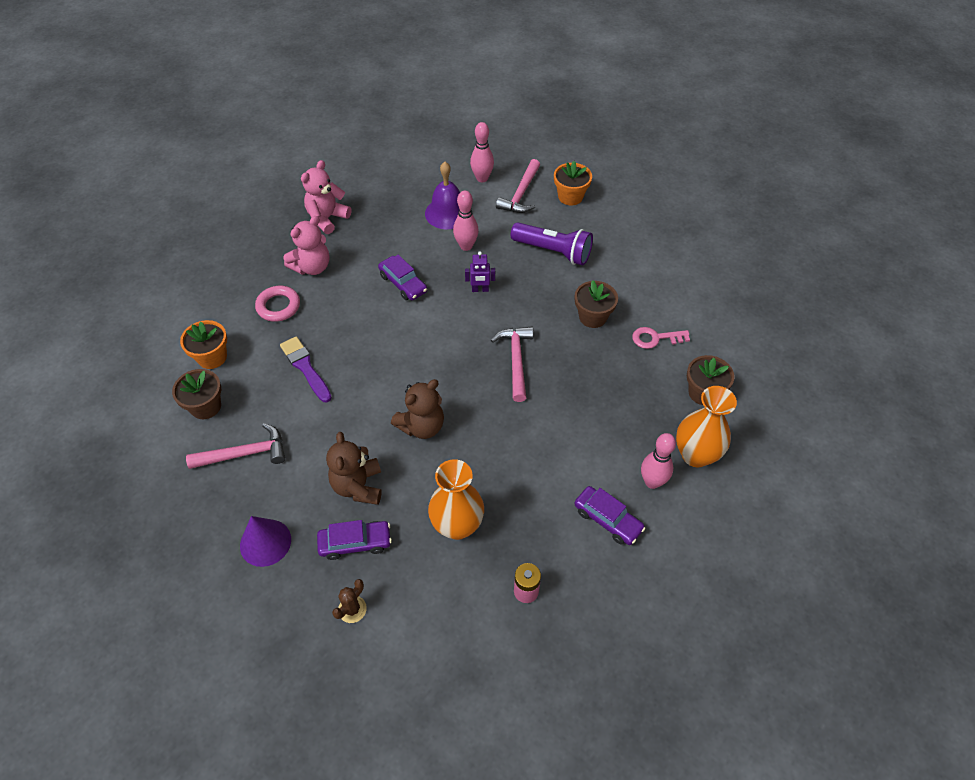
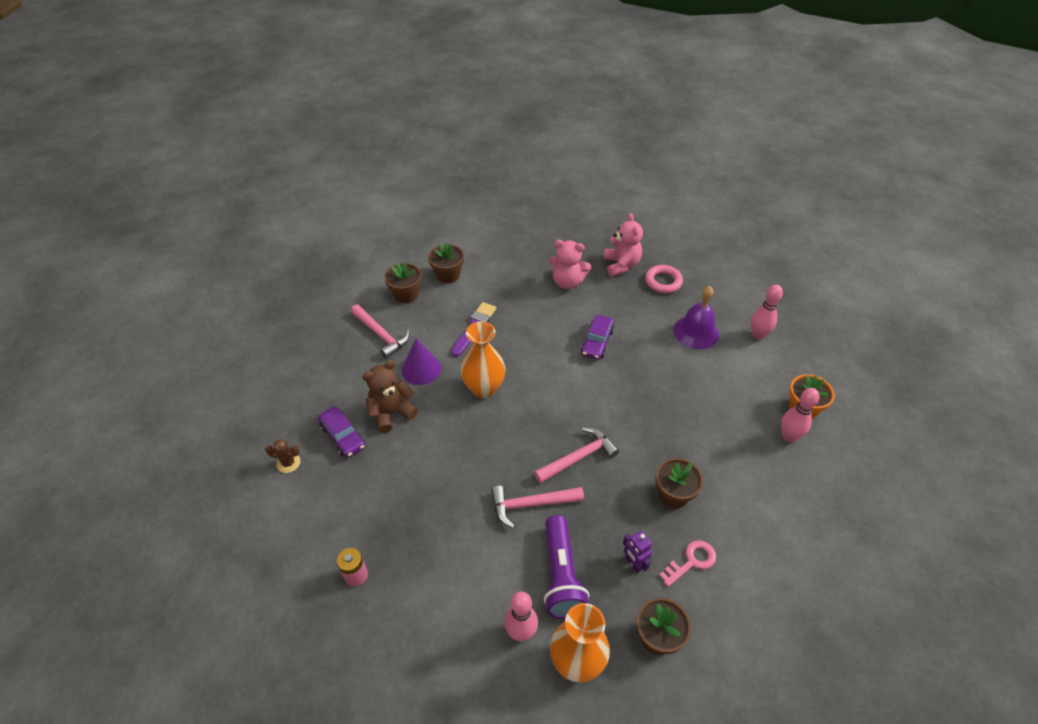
camera: 60 degrees right, 5 degrees down
(212, 357) = (448, 275): orange flower pot -> brown flower pot
(265, 542) = (317, 384): purple cone -> purple cone (421, 369)
(278, 306) = (517, 284): pink ring -> pink ring (663, 282)
(327, 218) = (621, 265): pink teddy bear -> pink teddy bear turned 75 degrees clockwise
(422, 426) = (469, 425): brown teddy bear -> none
(457, 525) = (391, 495): orange vase -> orange vase (484, 388)
(466, 246) = (672, 362): pink bowling pin -> pink bowling pin (788, 436)
(480, 290) = (633, 395): purple robot -> purple robot (633, 563)
(521, 194) = (767, 371): pink hammer -> pink hammer (531, 504)
(553, 251) = (723, 427): purple flashlight -> purple flashlight (561, 575)
(607, 520) = (458, 610): purple car -> none
(655, 338) = (691, 561): pink key -> pink key turned 90 degrees clockwise

